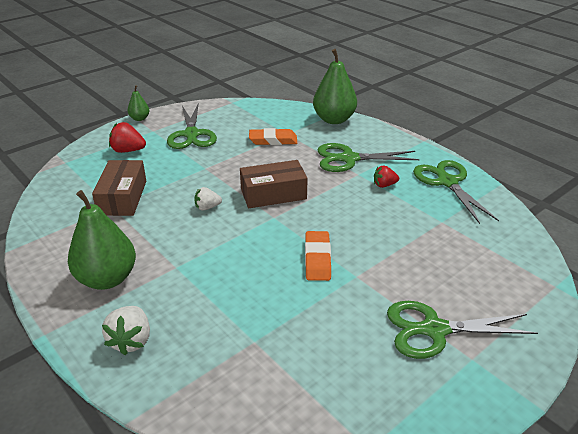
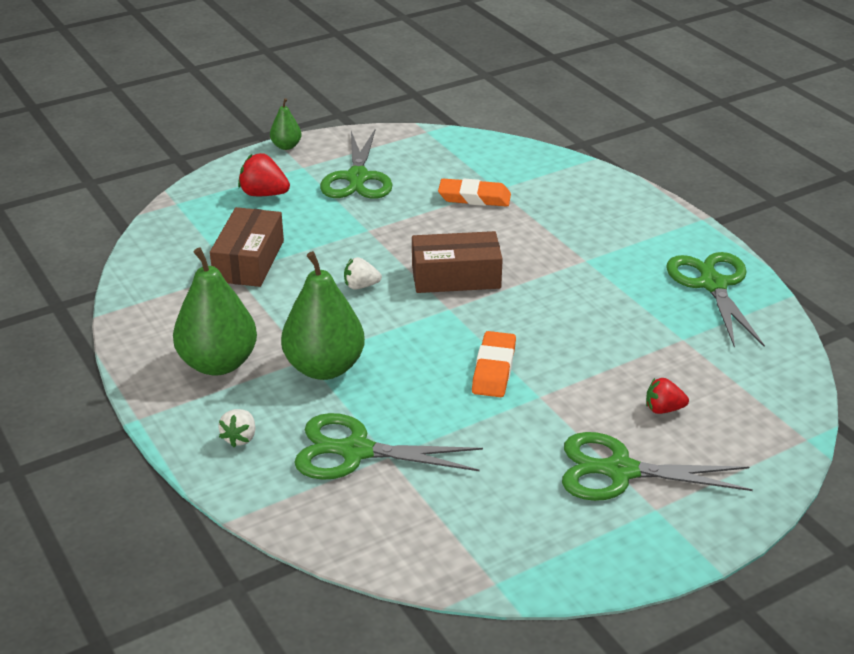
camera: 10 degrees right, 0 degrees up
(131, 341) = (240, 438): white strawberry -> white strawberry, size x0.66
(334, 119) = (574, 173): green pear -> green pear (324, 368)
(349, 159) = (579, 236): green scissors -> green scissors (356, 451)
(384, 185) = (618, 280): red strawberry -> red strawberry (663, 409)

